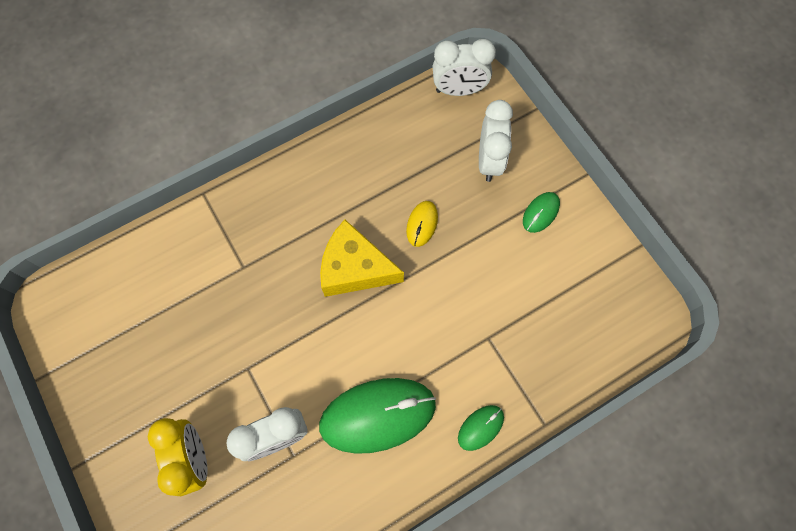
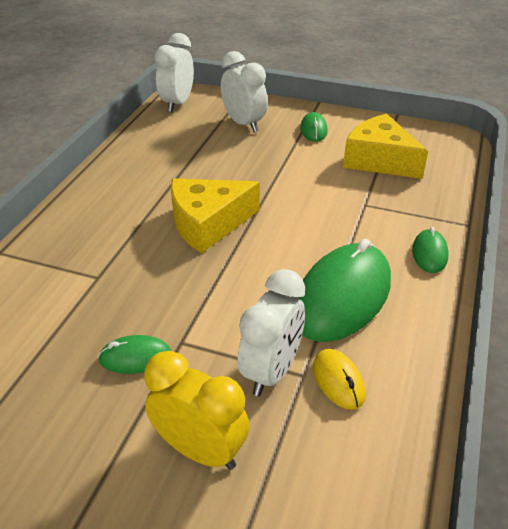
camera: 40 degrees left, 30 degrees down
(213, 359) = (135, 357): none -> green mouse
(422, 224) = (234, 174): yellow mouse -> yellow mouse (338, 381)
(459, 90) = (177, 104): white clock -> white clock turned 150 degrees clockwise
(555, 295) = (379, 160): none -> yellow cheese

